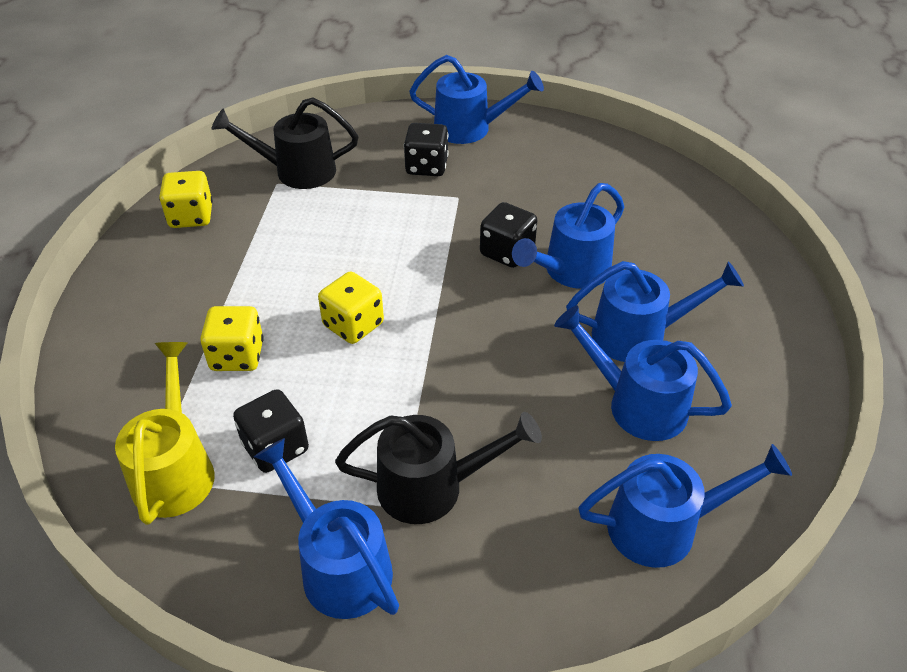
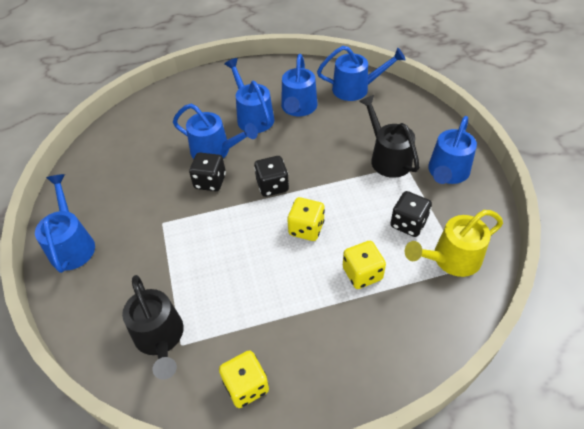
camera: 110 degrees left, 5 degrees up
(426, 166) = (130, 253): black dice -> black dice (272, 186)
(665, 526) = (356, 89): blue watering can -> blue watering can turned 120 degrees clockwise

